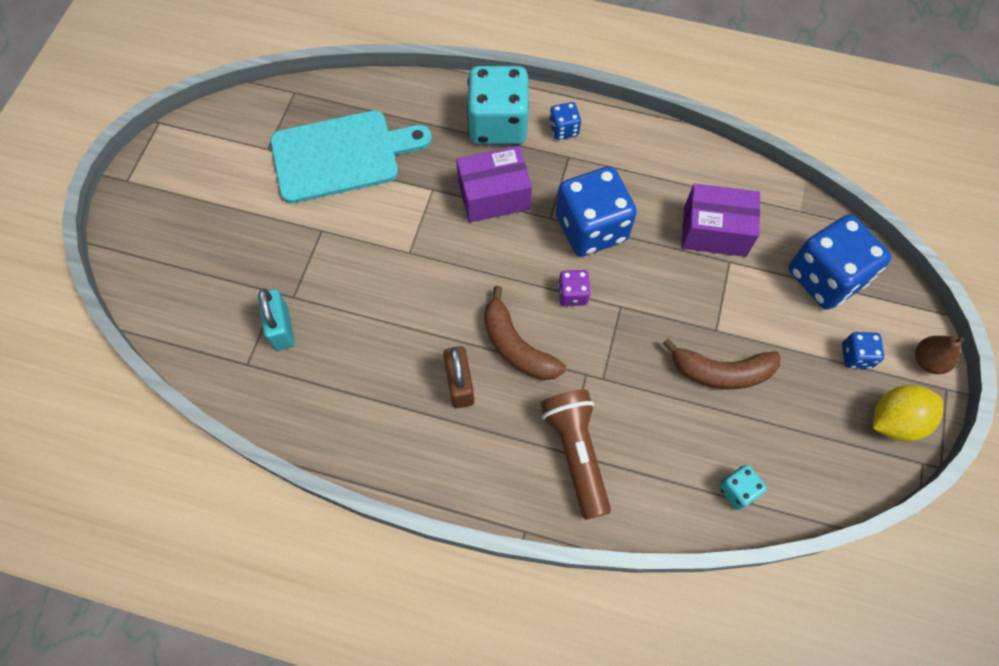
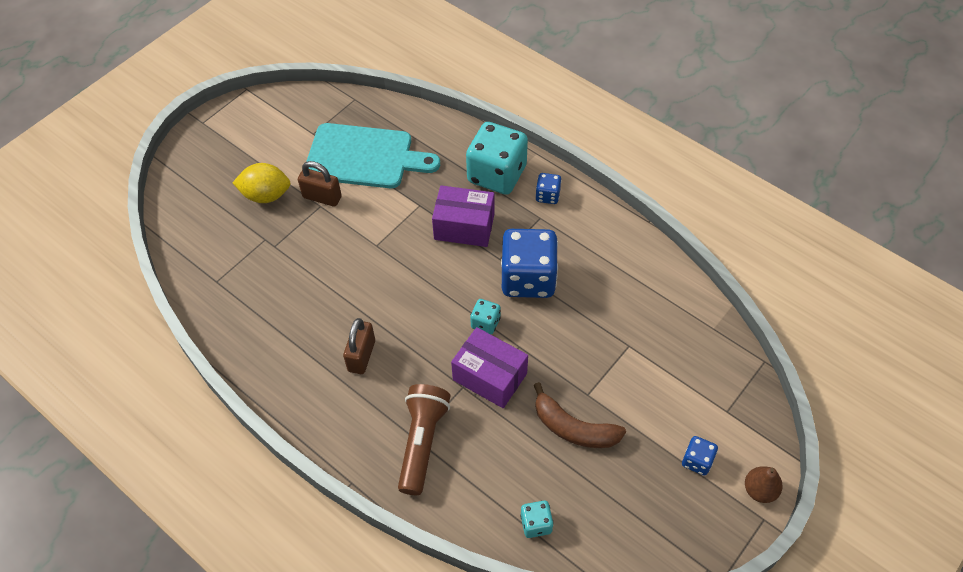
camera: 25 degrees right, 10 degrees down
(281, 328) = (254, 265): turquoise padlock -> none
(318, 219) = (322, 197): none -> brown padlock
(516, 346) = (420, 345): brown banana -> none
(572, 294) = (485, 323): purple dice -> turquoise dice
(714, 231) = (629, 317): purple box -> purple box (489, 376)
(825, 277) = (705, 389): blue dice -> none
(895, 420) = (702, 526): yellow lemon -> yellow lemon (266, 195)

